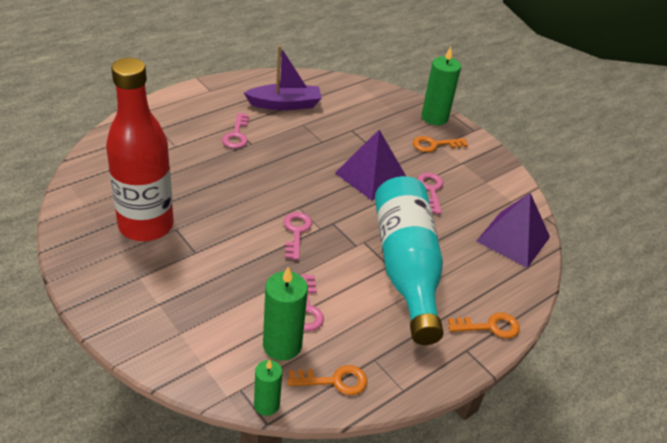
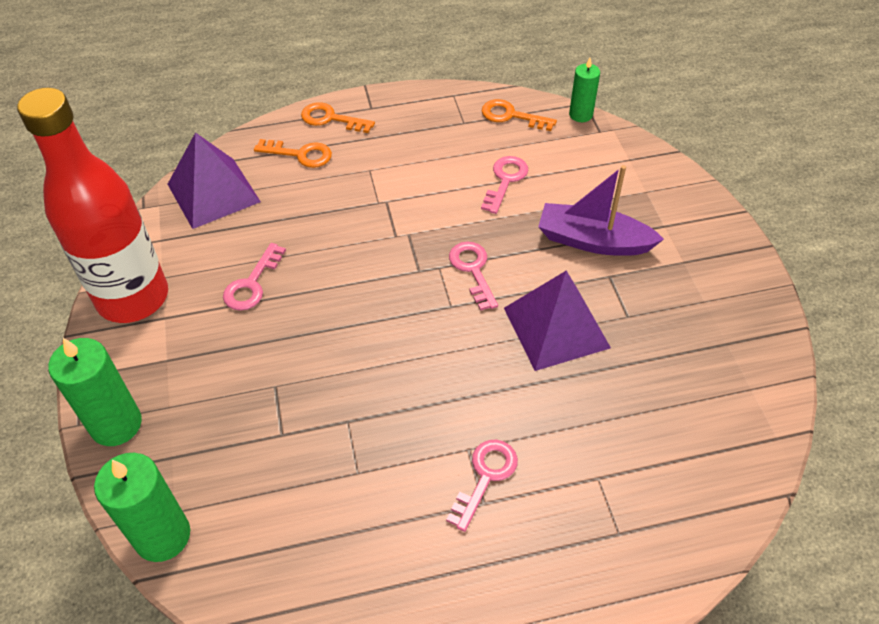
camera: 150 degrees left, 10 degrees up
(146, 226) = (667, 330): red bottle -> red bottle (133, 298)
(282, 345) = (547, 155): green candle -> green candle (162, 536)
(285, 104) = (362, 539): purple boat -> purple boat (593, 241)
(296, 232) = (473, 270): pink key -> pink key turned 135 degrees clockwise
(371, 176) = (317, 330): purple pyramid -> purple pyramid (556, 327)
(406, 267) = (369, 194): turquoise bottle -> none
(434, 145) = (173, 363): orange key -> orange key (300, 154)

